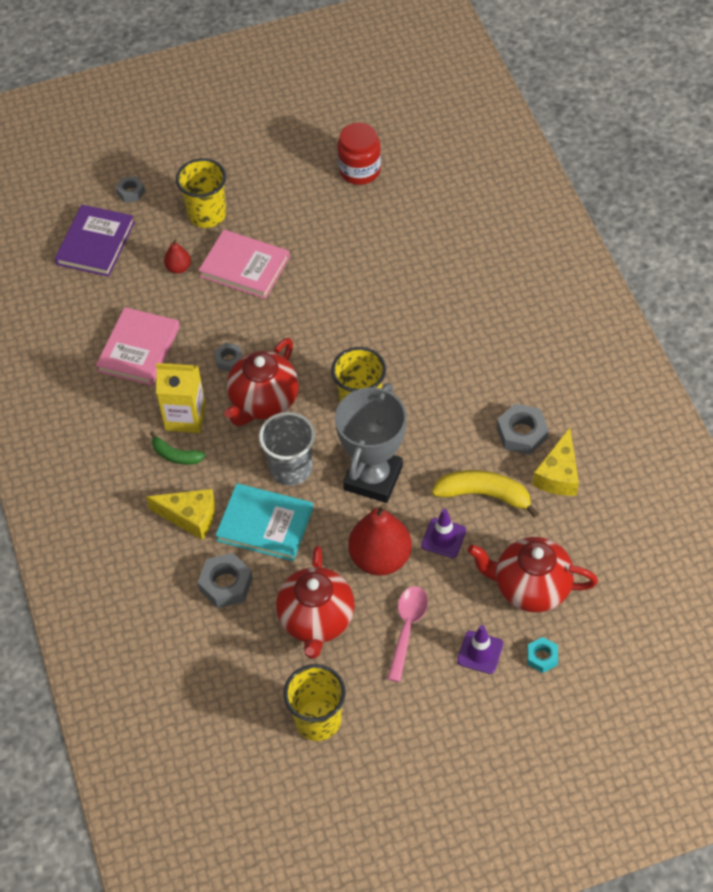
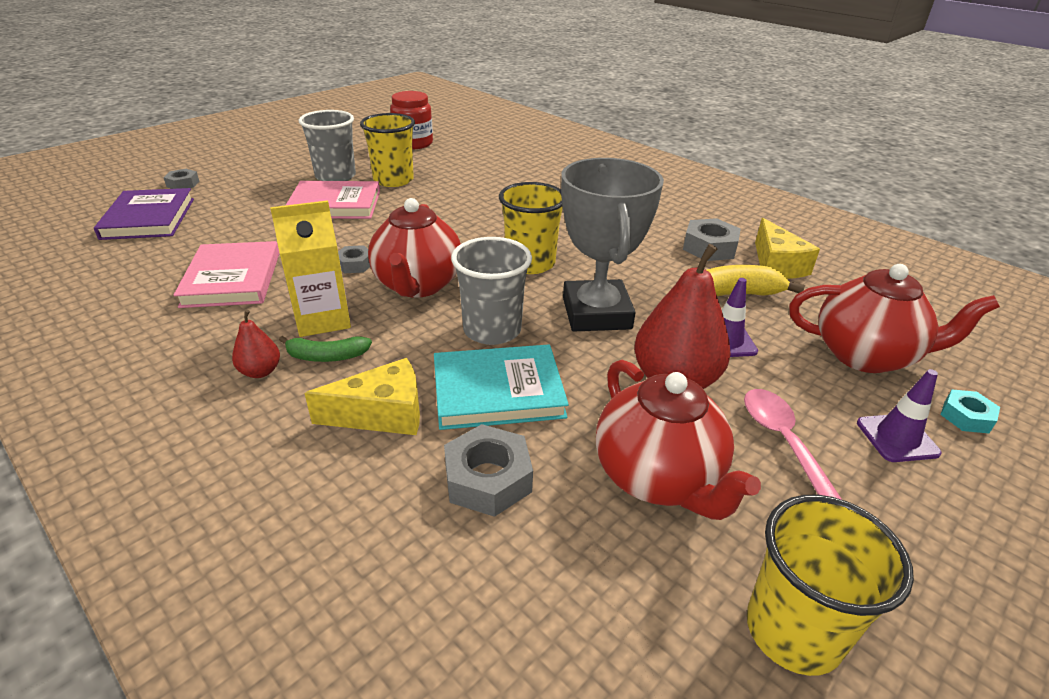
camera: 30 degrees left, 20 degrees down
(178, 268) = (259, 217): red pear -> red pear (260, 371)
(207, 214) = (276, 183): yellow cup -> yellow cup (393, 180)
(261, 217) = (335, 176): none -> grey cup
(530, 587) = (865, 355): red teapot -> red teapot turned 150 degrees counterclockwise

